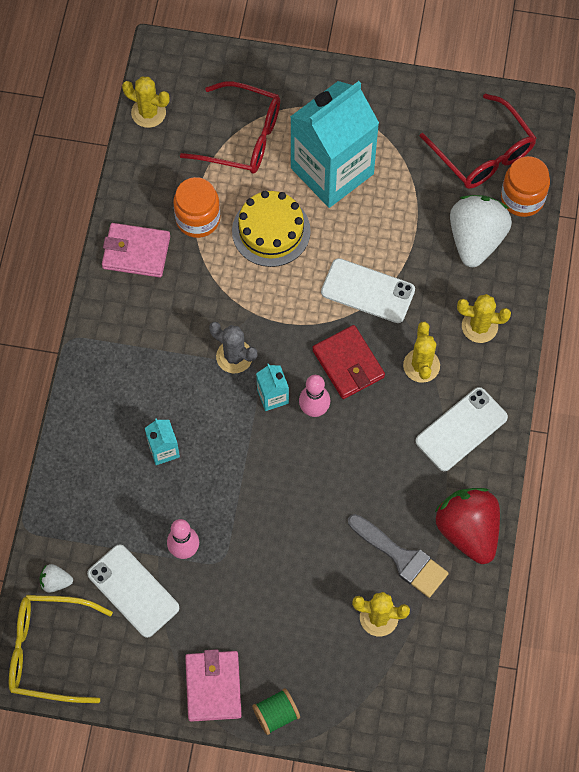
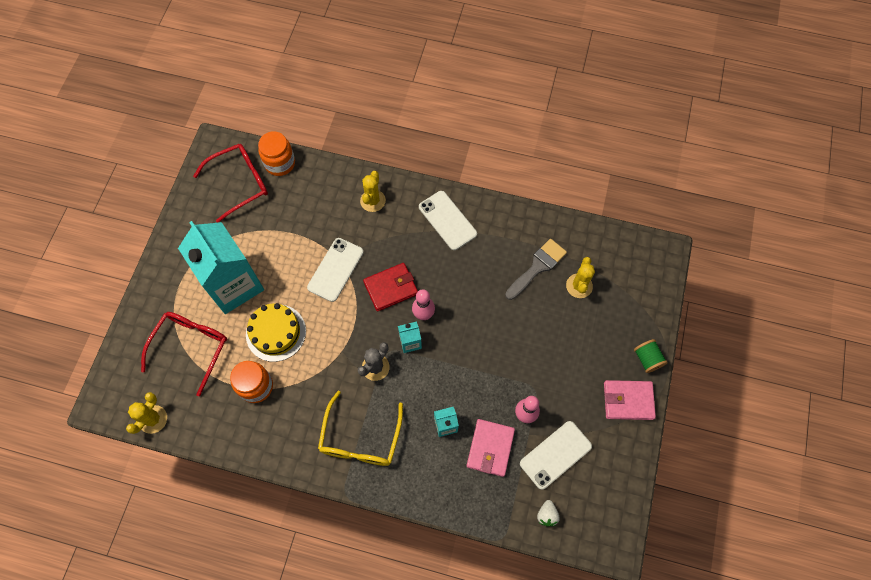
camera: 85 degrees left, 0 degrees up
(47, 651) = (601, 524): yellow glasses -> yellow glasses (360, 440)
(136, 252) = (276, 436): pink wallet -> pink wallet (490, 448)
(421, 365) = (397, 240): yellow cactus -> none
(468, 531) = (520, 224): red strawberry -> none
(476, 239) = (306, 195): white strawberry -> none

